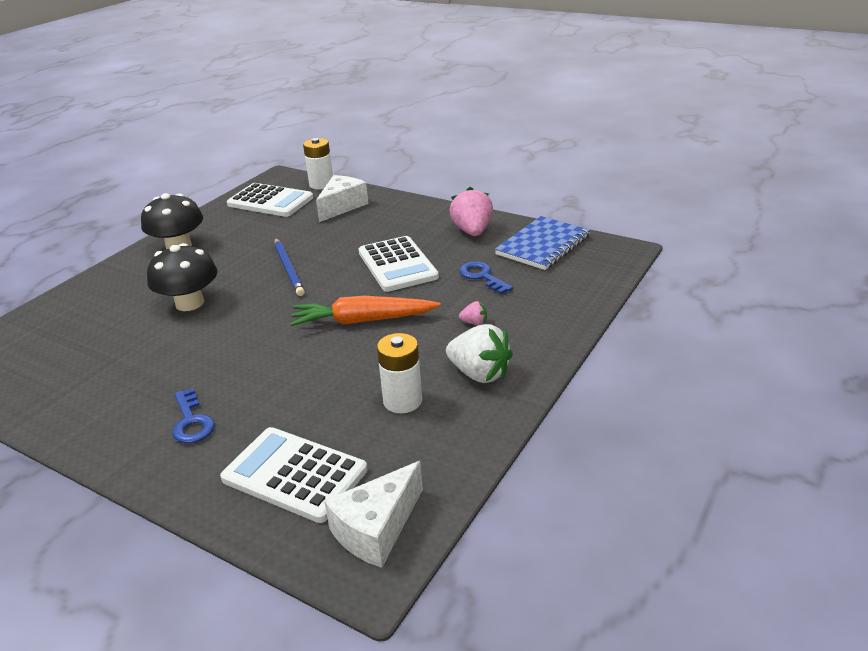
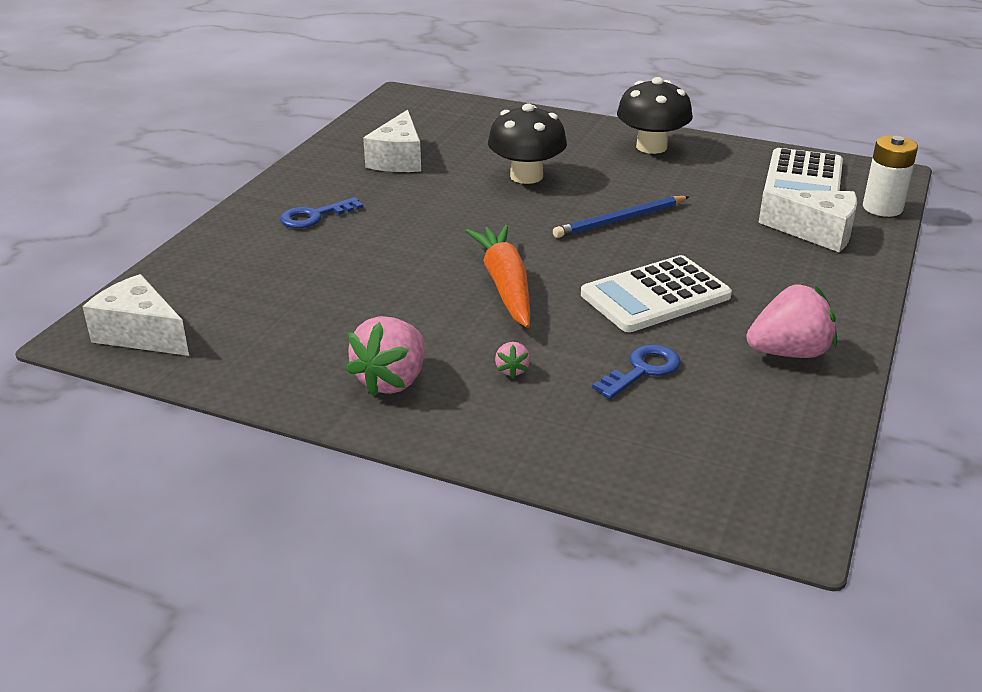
camera: 80 degrees right, 0 degrees up
(103, 370) = (398, 159): none -> white cheese
(294, 474) = (227, 280): white calculator -> none
(402, 401) = (339, 329): white battery -> none
(479, 374) = (392, 381): white strawberry -> pink strawberry
(543, 245) = (769, 428): blue notebook -> none

